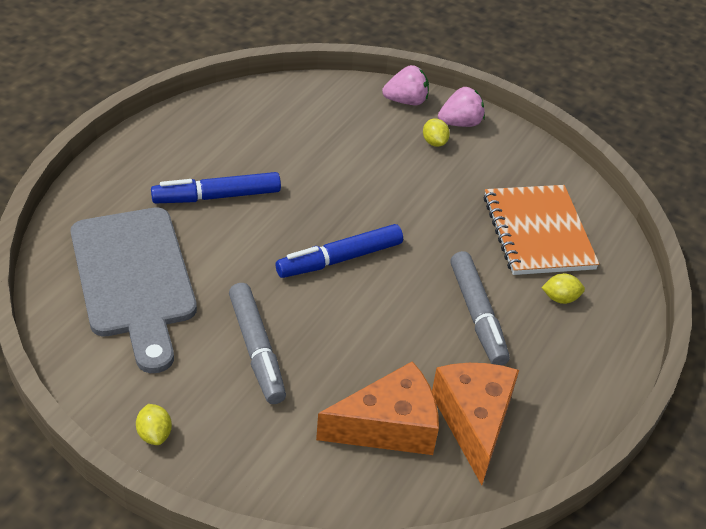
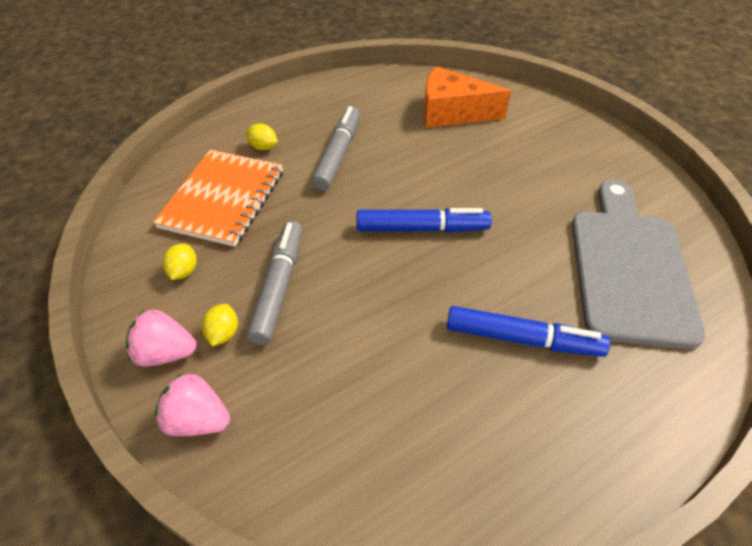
camera: 150 degrees left, 5 degrees up
(155, 434) = (618, 149): yellow lemon -> yellow lemon (183, 271)
(256, 349) = (528, 179): grey marker -> grey marker (279, 286)
(474, 421) = (394, 101): orange cheese -> none

